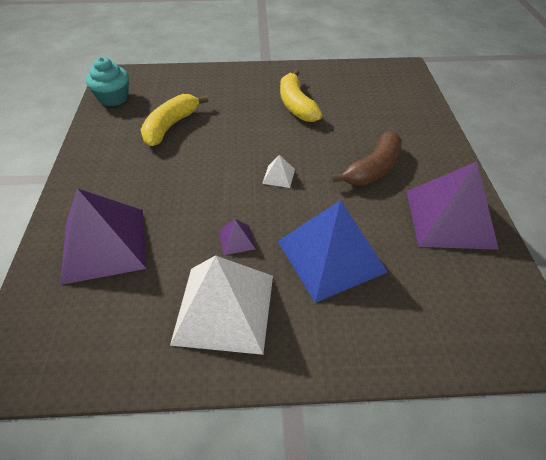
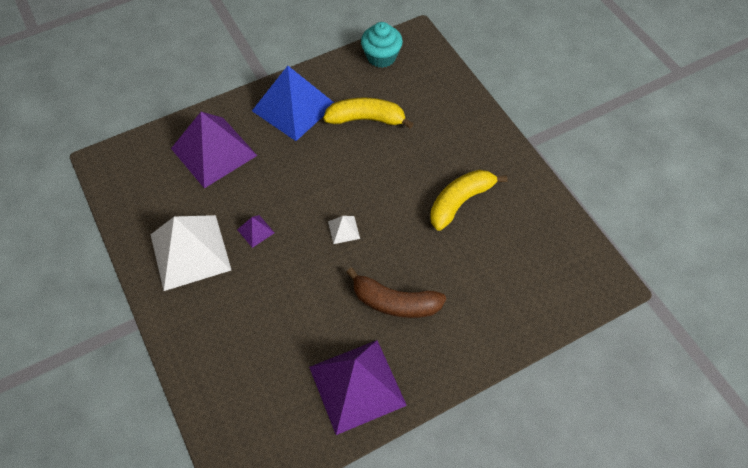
camera: 65 degrees right, 10 degrees up
(330, 256) = (268, 302): blue pyramid -> blue pyramid (294, 107)

